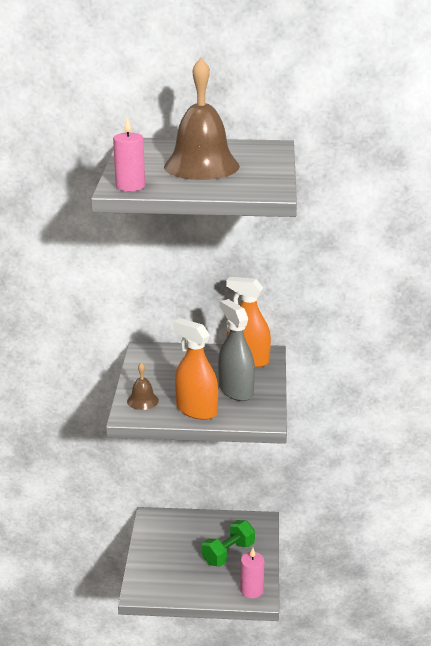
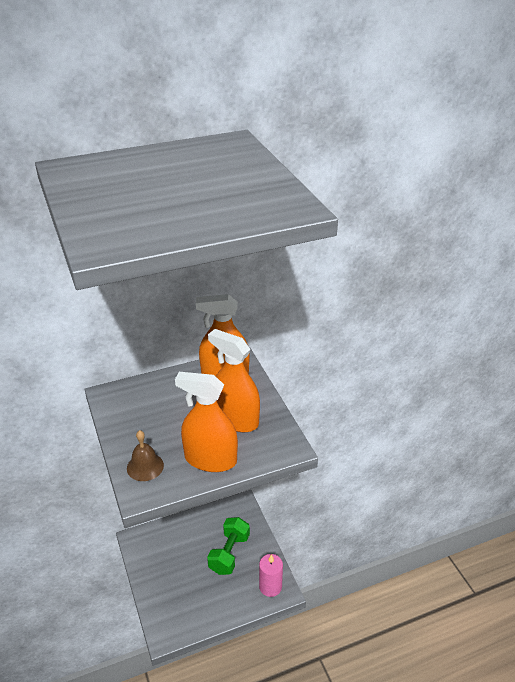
camera: 25 degrees left, 10 degrees up
(130, 186) = (113, 239): pink candle -> none
(201, 166) = (178, 187): brown bell -> none
(236, 390) = (236, 419): grey spray bottle -> orange spray bottle

